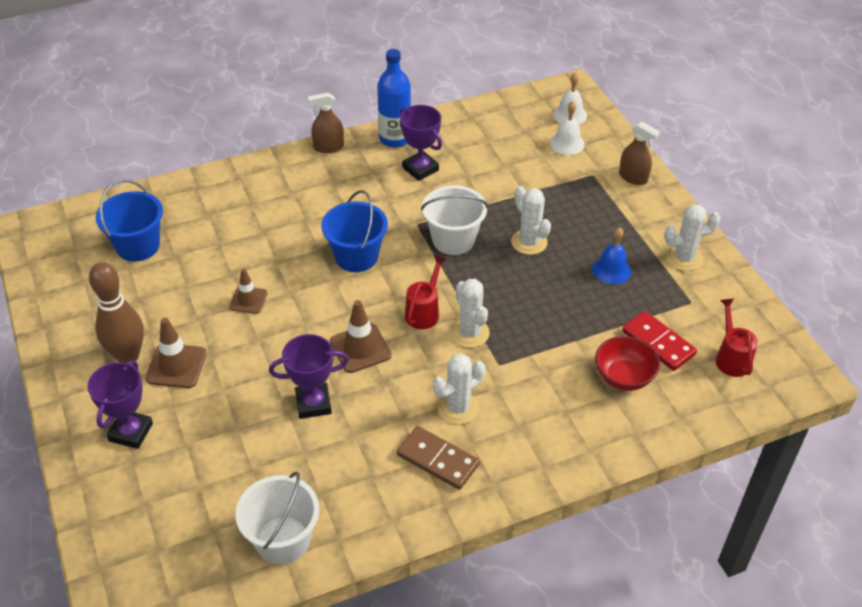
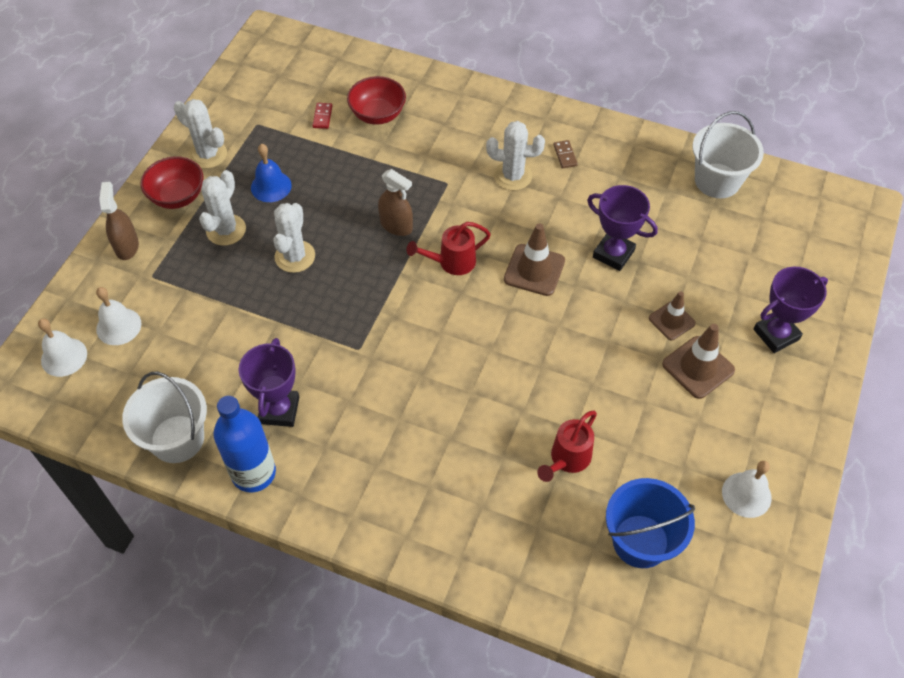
camera: 135 degrees left, 10 degrees up
(84, 311) = (746, 494): none -> white bell
(128, 356) = (734, 410): brown bowling pin -> none
(248, 300) = (584, 386): brown traffic cone -> brown traffic cone (671, 321)
(328, 147) = (329, 521): brown spray bottle -> brown spray bottle (396, 225)
(356, 256) = (448, 357): blue bucket -> none
(437, 460) = (565, 155): brown domino -> brown domino, size x0.49
(453, 240) = (349, 308): white bucket -> white bucket (177, 439)
(469, 333) = (439, 220): white cactus -> white cactus (226, 230)
(655, 221) = (177, 196): none -> red bowl
(658, 343) = (322, 117): red domino -> red domino, size x0.49
(731, 357) = (293, 76): red watering can -> red watering can (567, 459)

